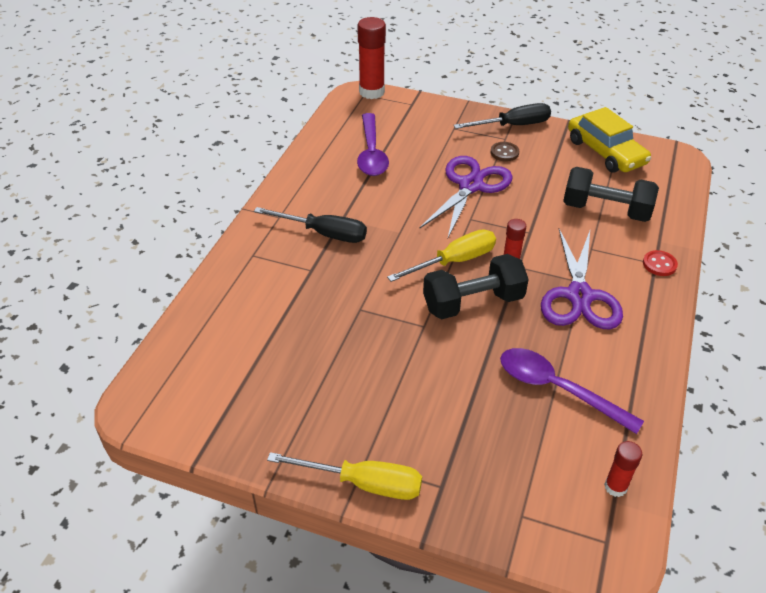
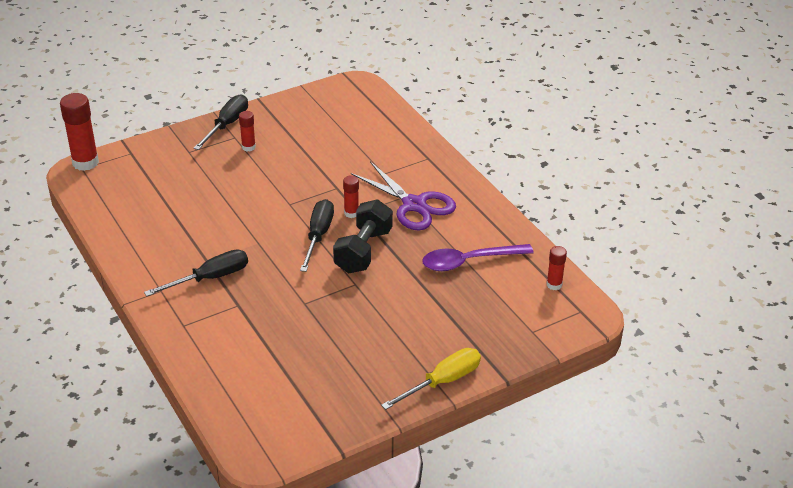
camera: 50 degrees left, 5 degrees down
(371, 153) = (157, 206): purple spoon -> none
(454, 261) = (318, 236): yellow screwdriver -> black screwdriver
(470, 186) = (259, 183): purple scissors -> none
(504, 153) = (248, 147): brown button -> red glue stick
(605, 152) = (311, 106): yellow car -> none
(606, 210) = (361, 144): black dumbbell -> none
(659, 264) = (431, 157): red button -> none

